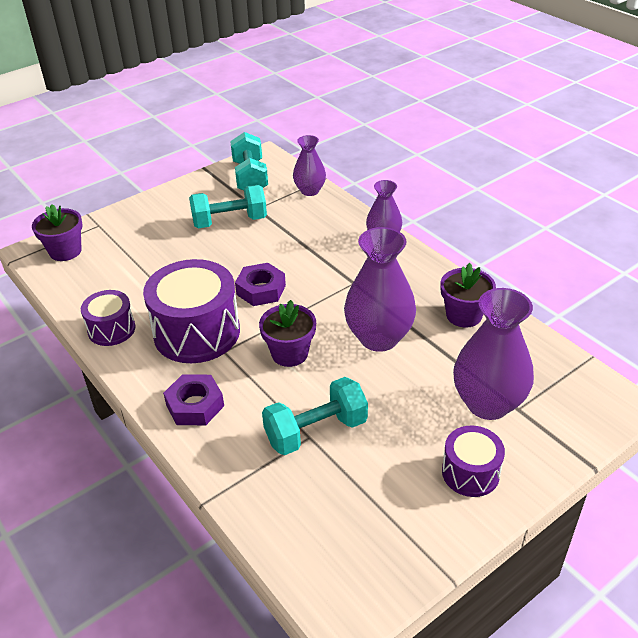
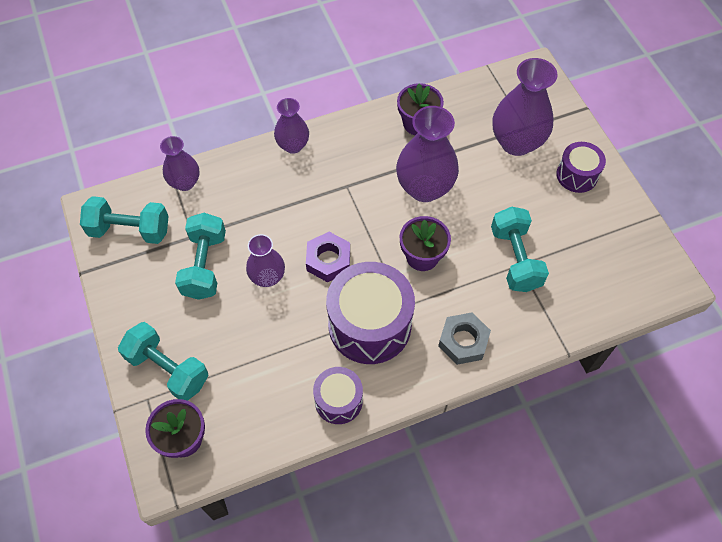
camera: 75 degrees left, 20 degrees up
(126, 228) = (168, 369): none -> turquoise dumbbell
(195, 405) = (463, 341): purple nut -> grey nut
(229, 258) = (267, 277): none -> purple vase

